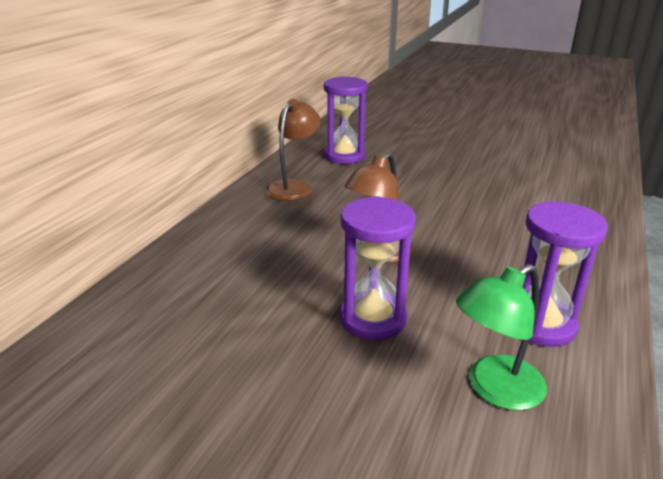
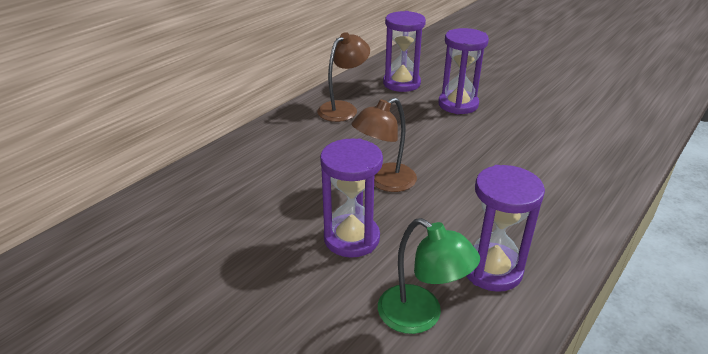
camera: 15 degrees right, 5 degrees up
(413, 169) = (458, 104): none -> purple hourglass
(495, 389) = (420, 316): green lamp -> green lamp turned 120 degrees counterclockwise

